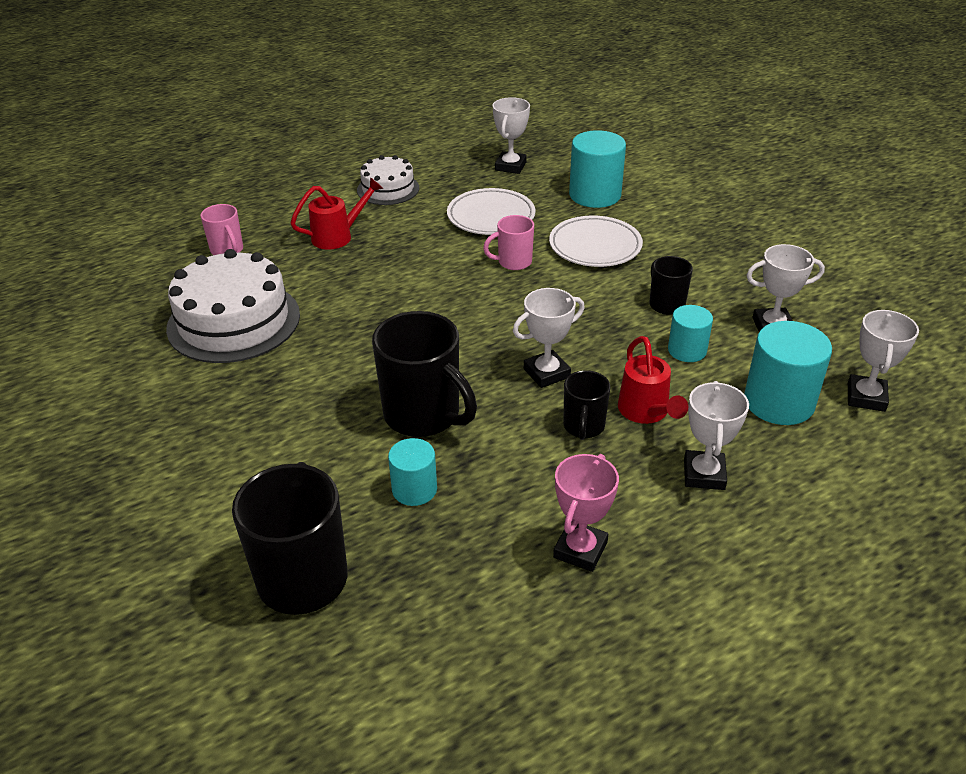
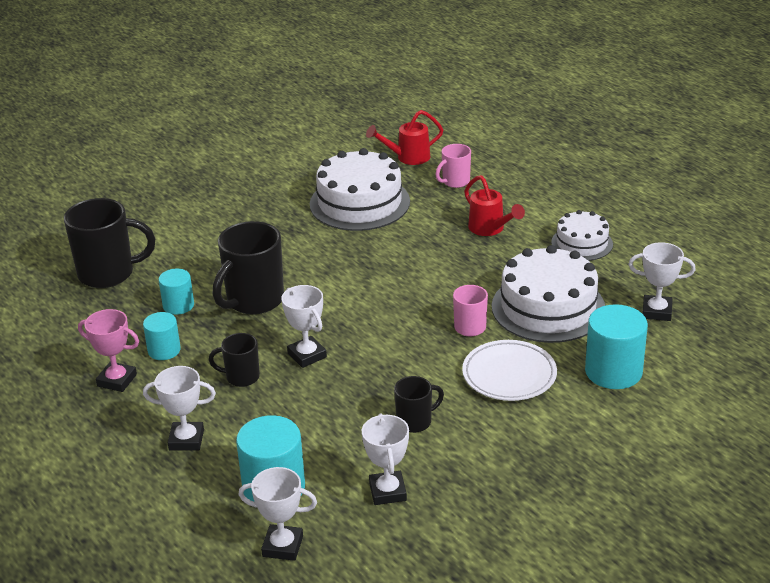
camera: 85 degrees right, 5 degrees down
(491, 216) = (548, 307): white plate -> white cake
(646, 413) = (258, 410): red watering can -> red watering can (408, 157)
(687, 350) = (344, 434): turquoise cylinder -> turquoise cylinder (164, 350)

